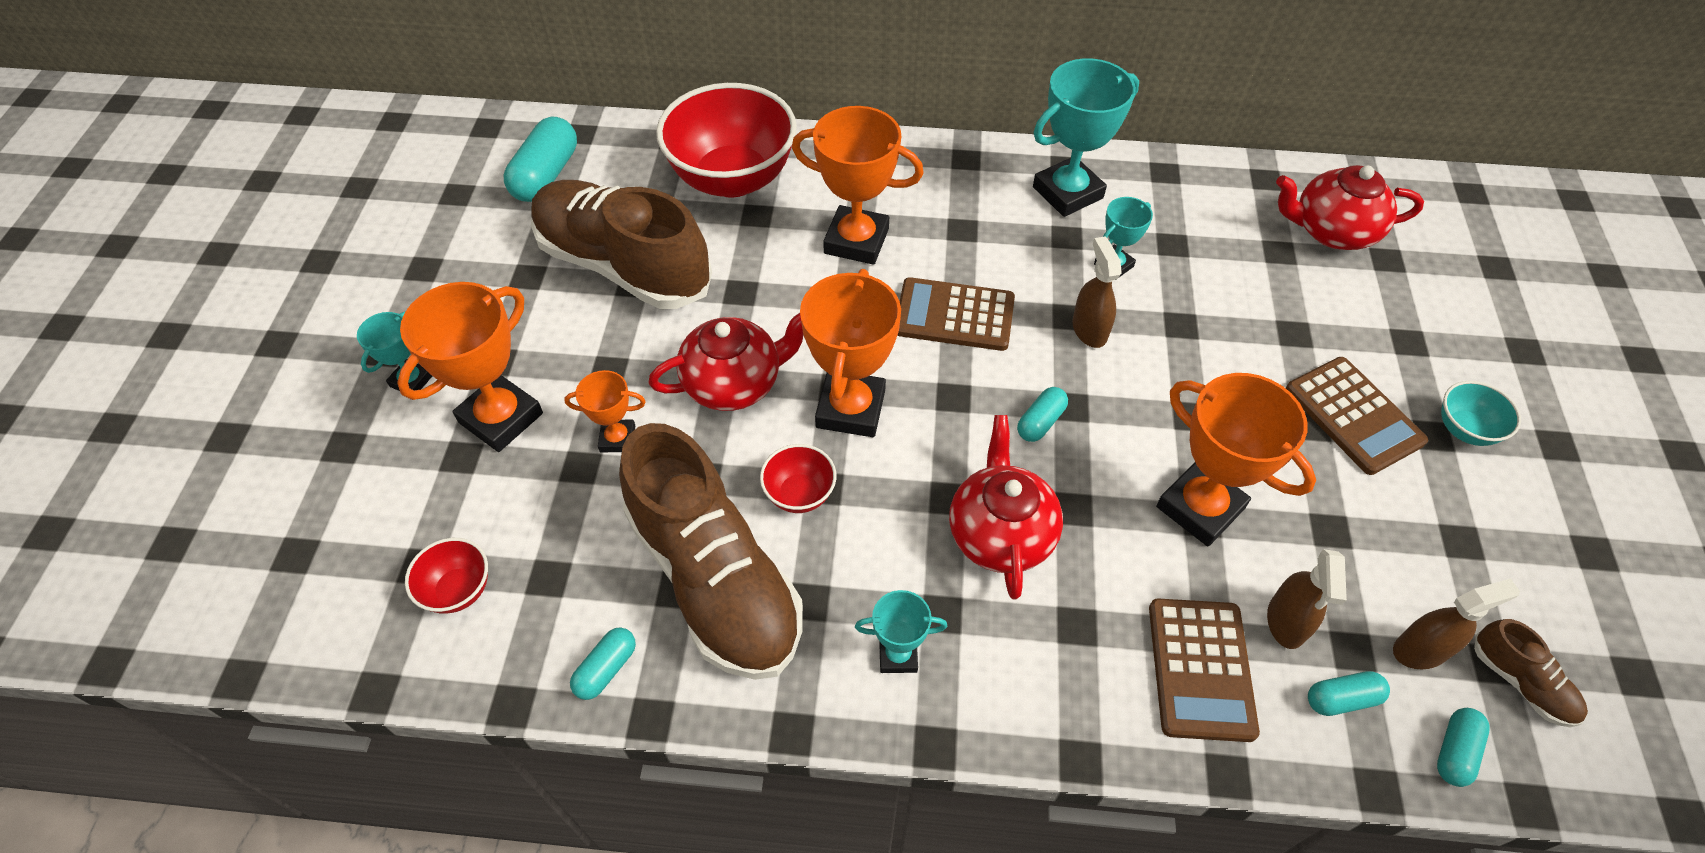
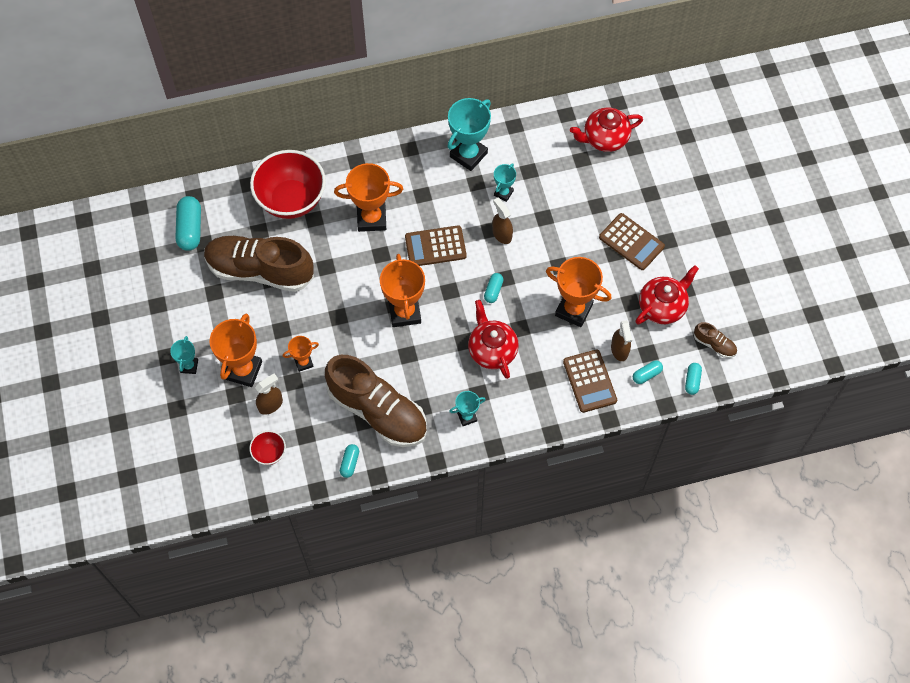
camera: 20 degrees left, 10 degrees up
(734, 383) = (345, 317): red teapot -> red teapot (662, 306)
(799, 494) = (398, 361): red bowl -> none
(1420, 650) = (674, 344): brown spray bottle -> brown spray bottle (270, 405)
(1464, 429) = (680, 233): turquoise bowl -> none

